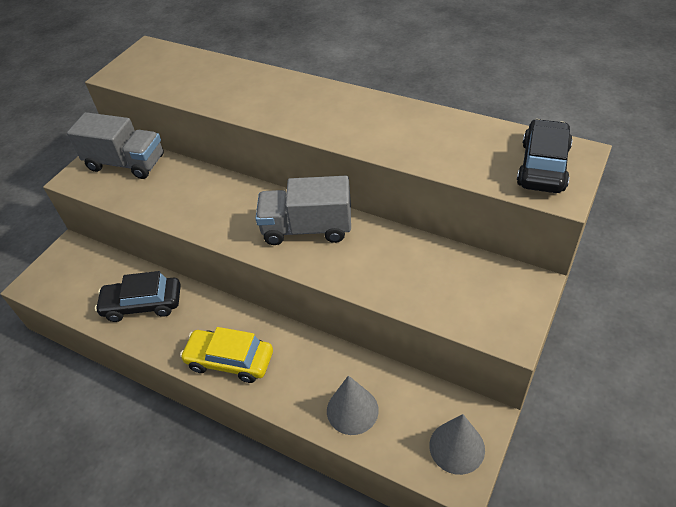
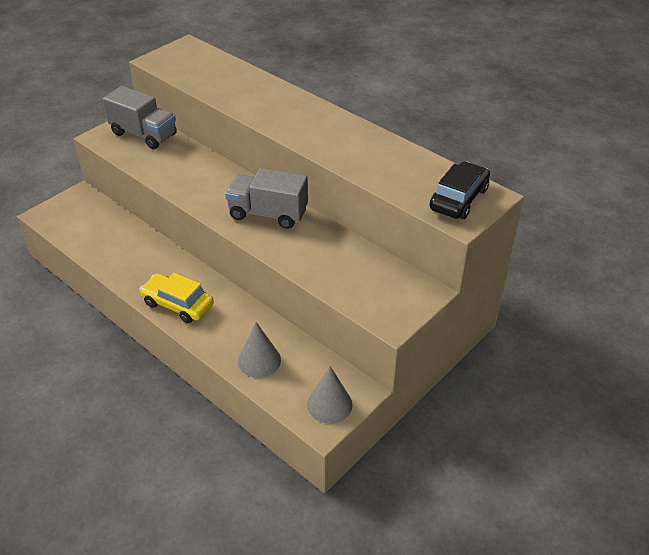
camera: 10 degrees right, 5 degrees down
(143, 304) = (124, 249): black car -> none

